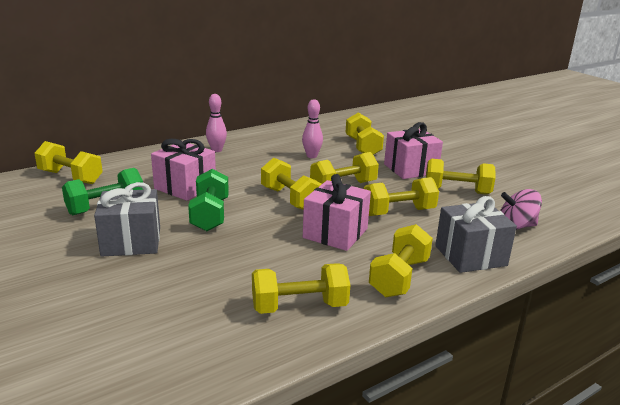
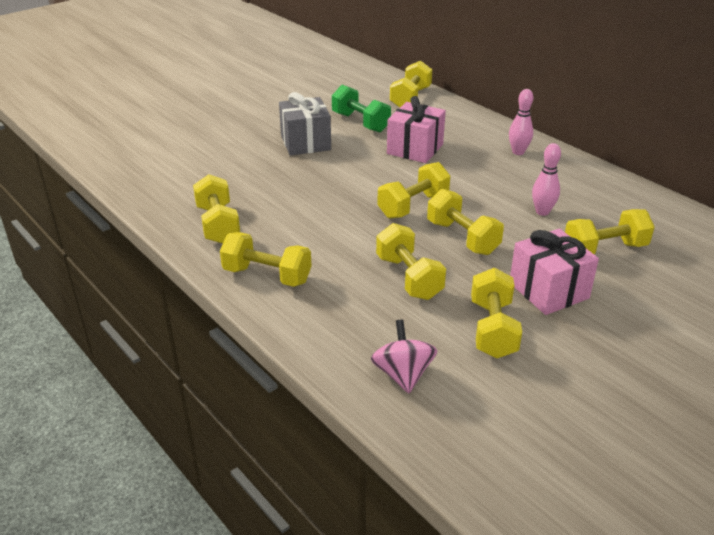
camera: 85 degrees right, 10 degrees up
(210, 215) = (362, 168): green dumbbell -> none
(335, 233) = (345, 237): pink gift -> none
(470, 256) = (317, 326): grey gift -> none

